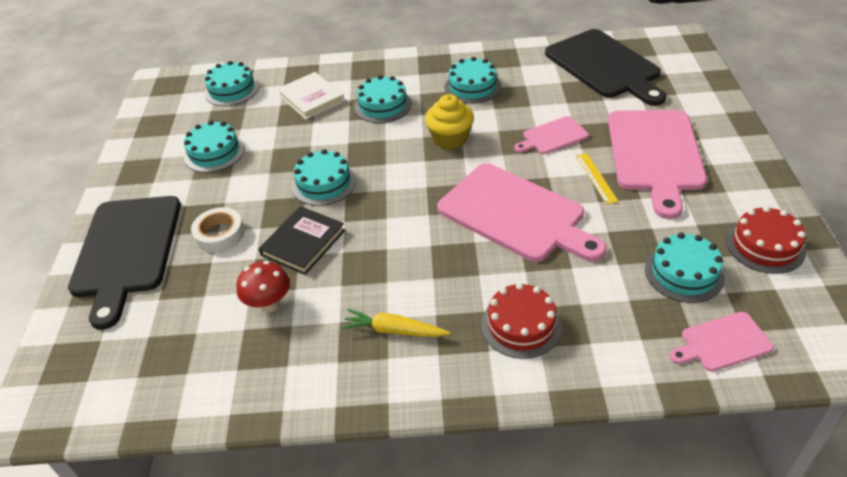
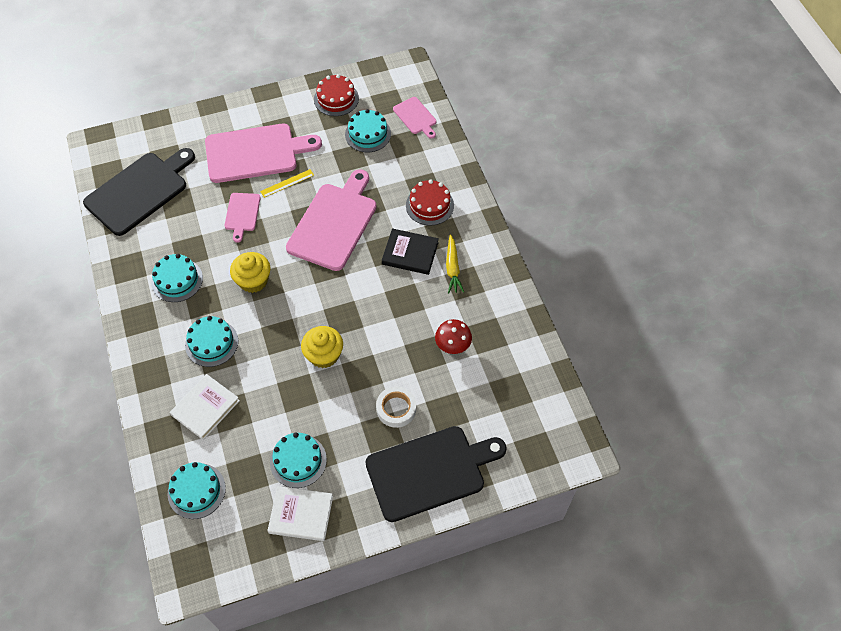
camera: 110 degrees left, 15 degrees up
(159, 149) = (301, 514): none -> white book
(303, 243) = (391, 346): black book -> black book (410, 253)
(324, 183) = (324, 355): turquoise cake -> yellow cupcake
(553, 136) = (242, 214): pink cutting board -> pink cutting board turned 45 degrees clockwise

